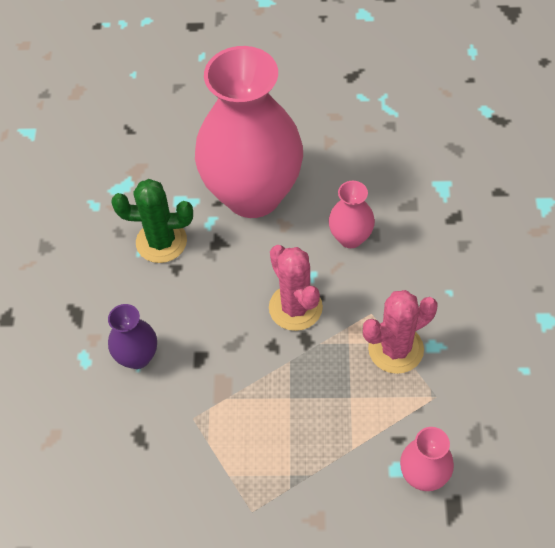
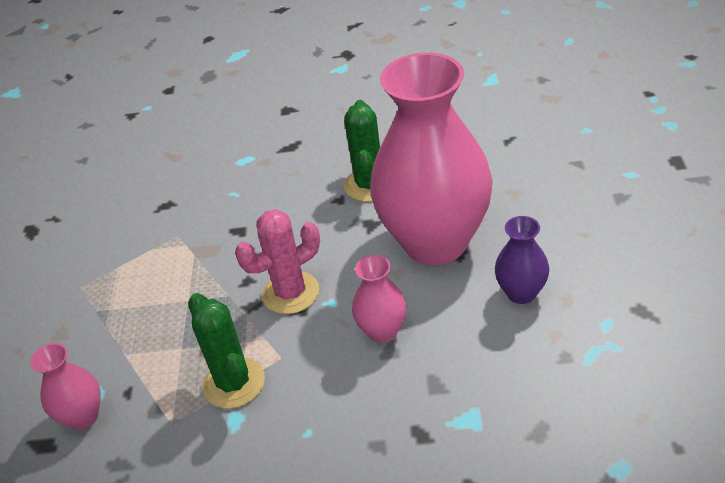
camera: 90 degrees right, 15 degrees down
(137, 357) = (243, 191): purple vase -> purple vase (521, 293)
(395, 349) = (234, 383): pink cactus -> green cactus

